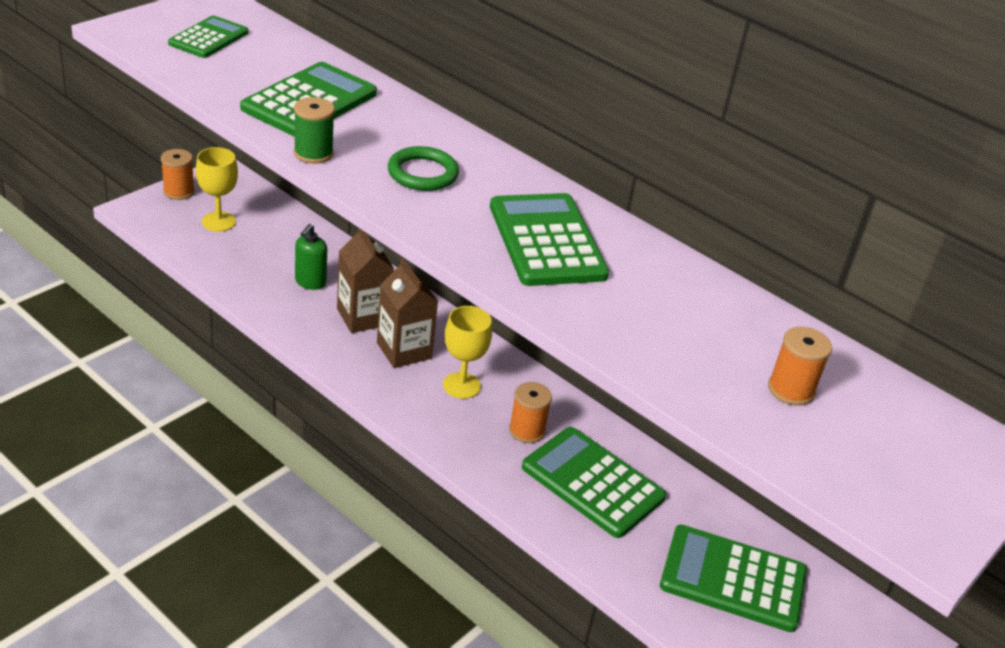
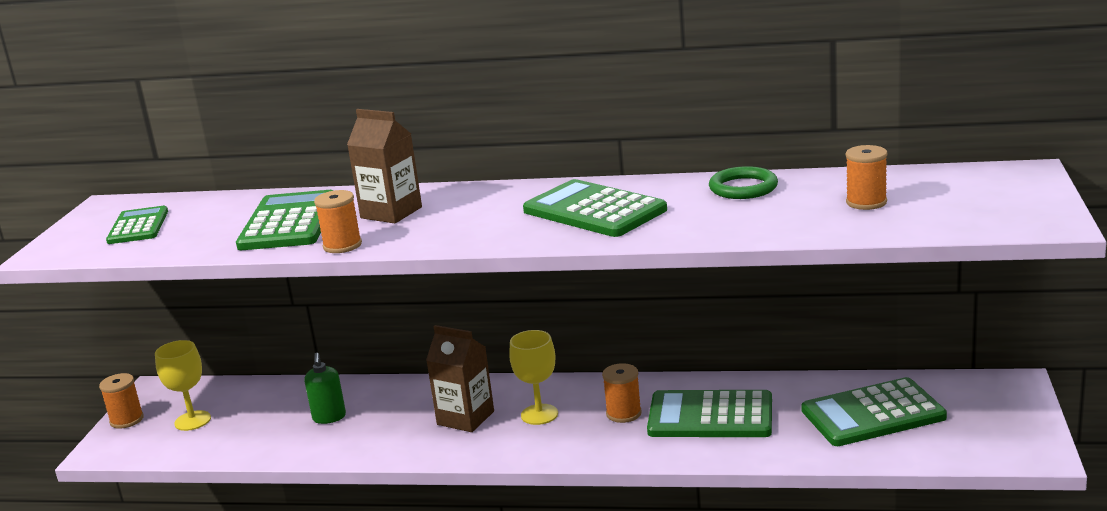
camera: 25 degrees left, 15 degrees down
(313, 153) = (342, 245): green spool -> orange spool
(363, 317) = (404, 416): brown carton -> brown carton (391, 213)
(422, 173) = (446, 219): green ring -> green ring (743, 188)

